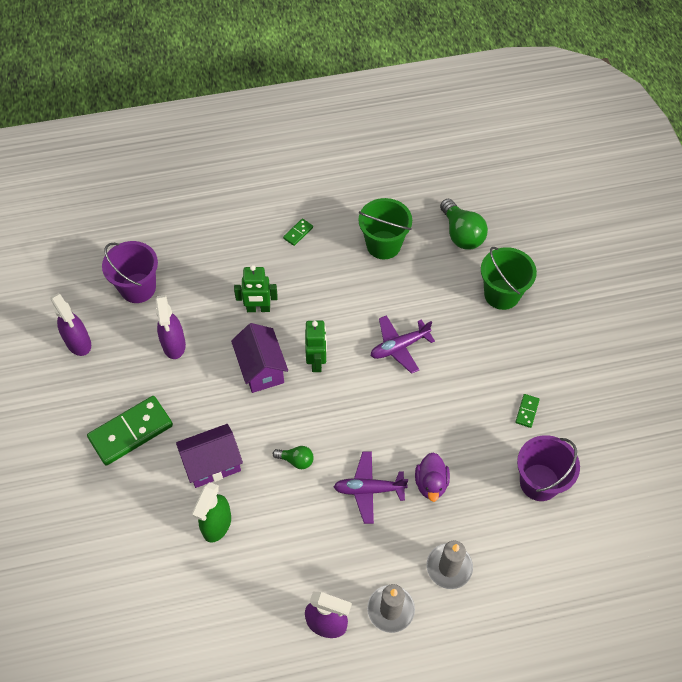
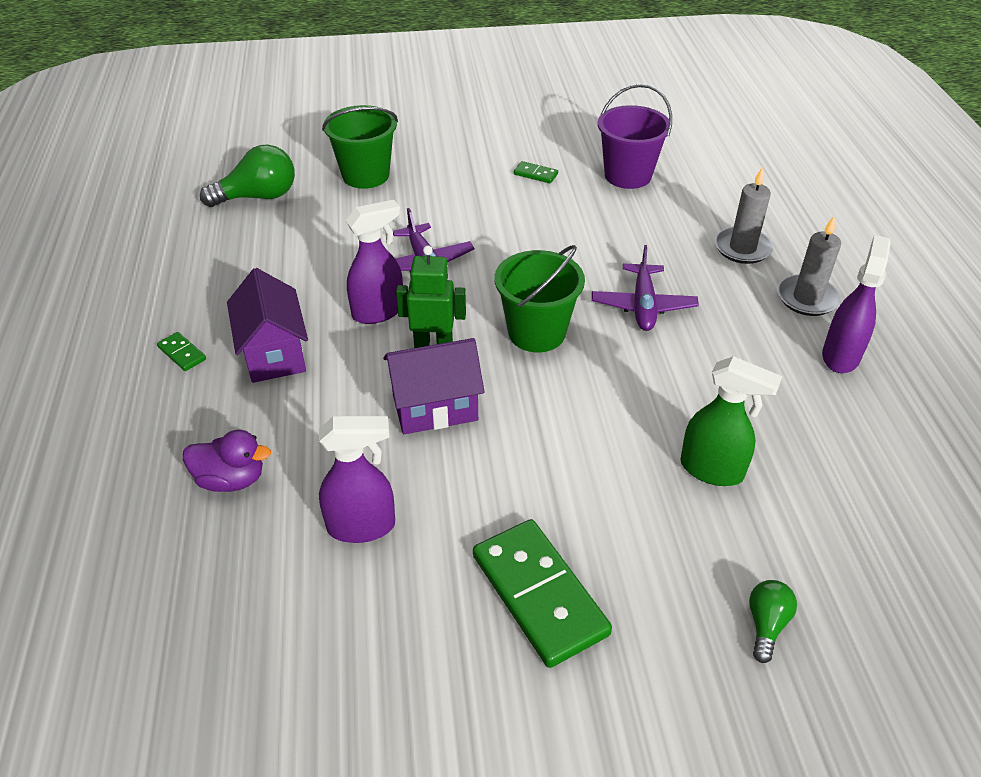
camera: 85 degrees left, 15 degrees down
(78, 343) = (318, 699): purple spray bottle -> purple spray bottle (378, 312)
(138, 288) = (211, 587): purple bucket -> none
(212, 464) = (605, 473): purple house -> purple house (274, 353)
(258, 309) = (317, 407): green robot -> none
(296, 460) = (599, 374): green light bulb -> green light bulb (766, 624)
(383, 245) = (246, 265): green bucket -> green bucket (536, 333)
(431, 483) = (632, 253): purple duck -> purple duck (231, 479)

